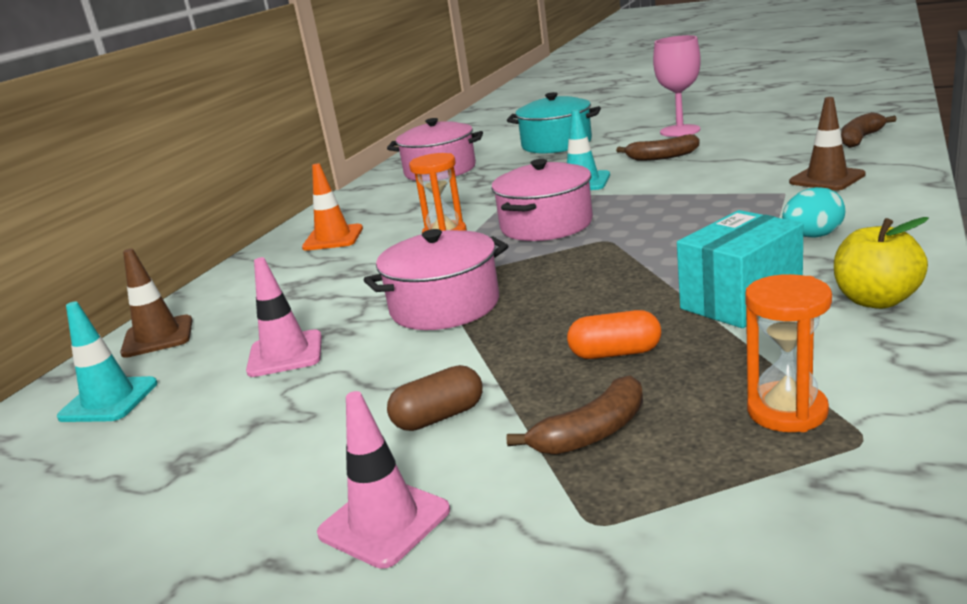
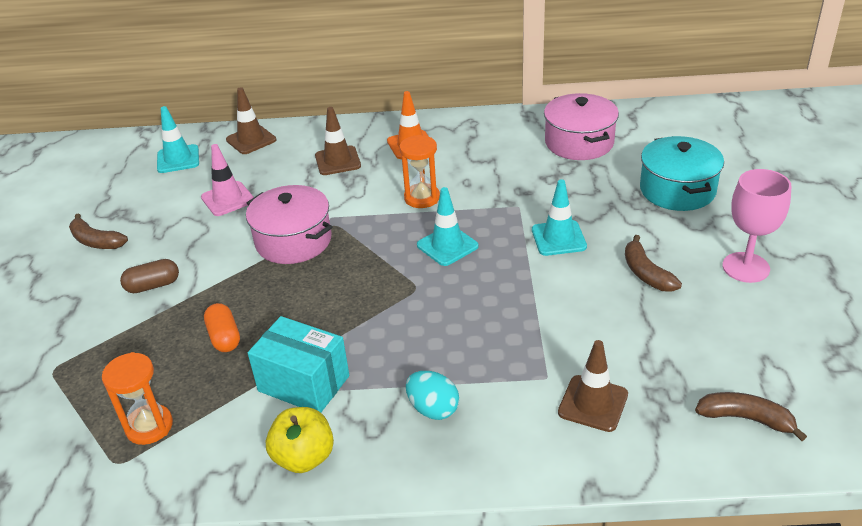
camera: 65 degrees right, 15 degrees up
(304, 278) = (338, 161): none -> brown traffic cone
(384, 522) = (61, 299): pink traffic cone -> none
(439, 417) = (153, 285): brown capsule -> brown capsule turned 60 degrees counterclockwise
(546, 225) = (447, 246): pink pot -> turquoise traffic cone
(592, 433) = (132, 349): brown banana -> brown banana (96, 241)

